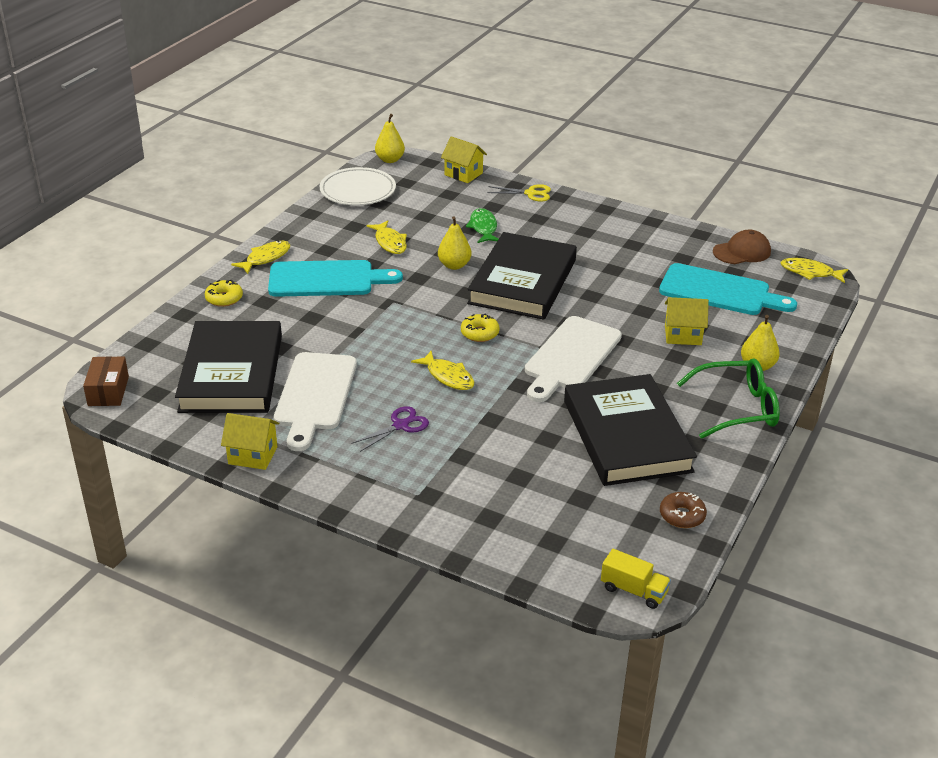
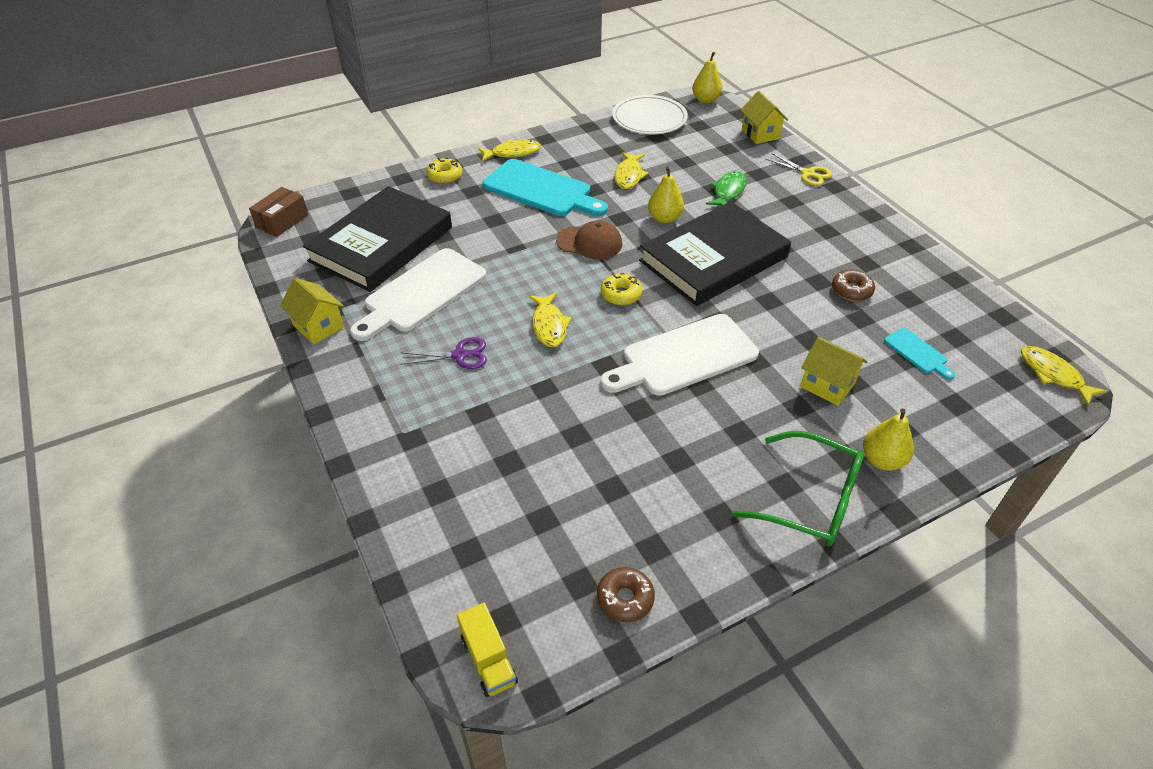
camera: 35 degrees right, 10 degrees up
(626, 436) = (657, 472): black book -> none
(641, 267) = (851, 290): none -> brown donut
(719, 291) = (917, 352): turquoise cutting board -> turquoise cutting board, size x0.46
(742, 252) = (987, 317): brown cap -> brown cap (589, 243)

